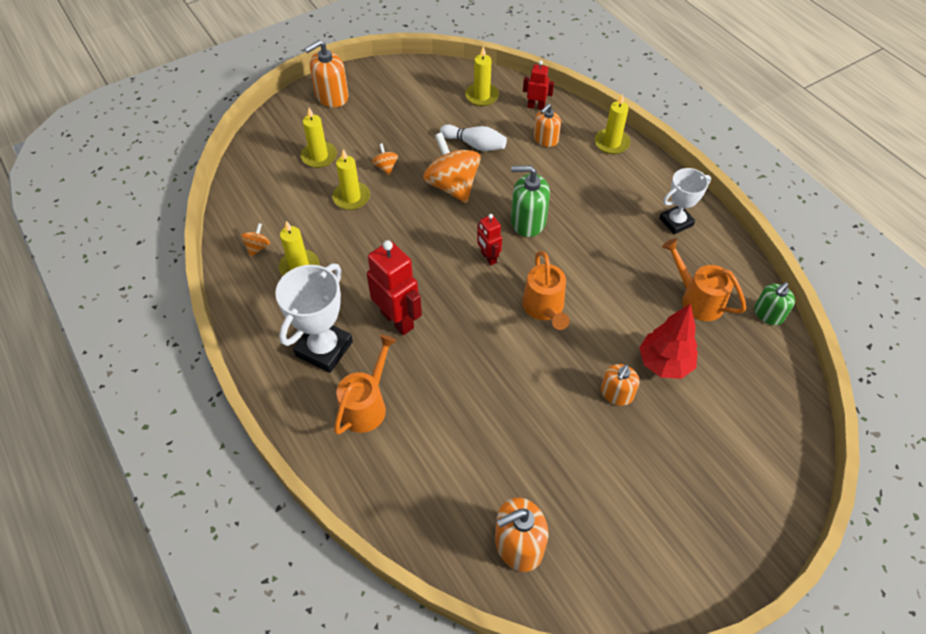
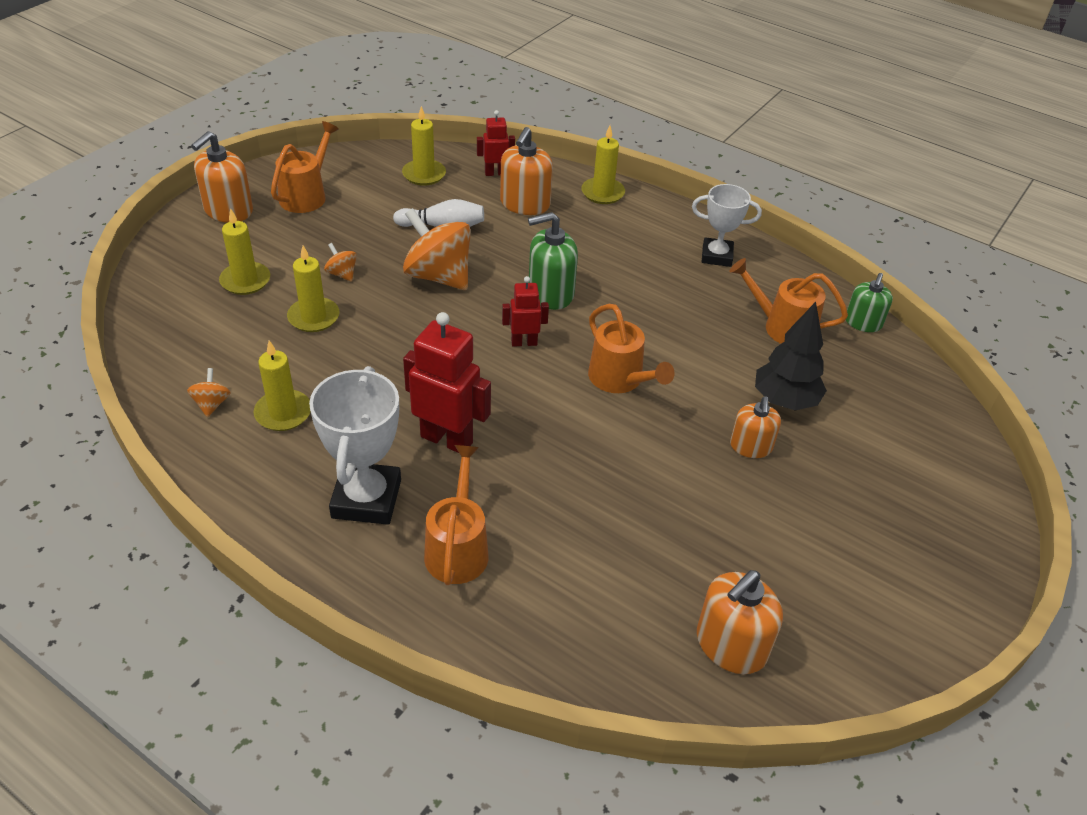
camera: 25 degrees left, 10 degrees down
(390, 95) = (306, 195): none -> orange watering can
(488, 257) = (524, 342): red robot -> red robot turned 135 degrees clockwise
(545, 139) = (525, 204): orange soap dispenser -> orange soap dispenser, size x1.51
(664, 363) = (784, 401): red tree -> black tree
(676, 222) = (716, 256): white trophy -> white trophy turned 60 degrees clockwise

